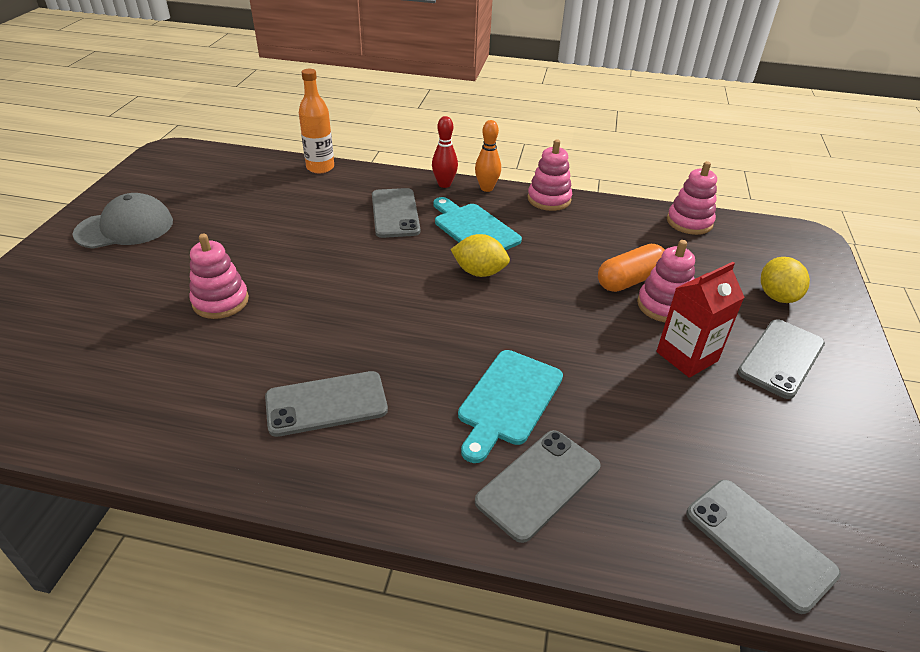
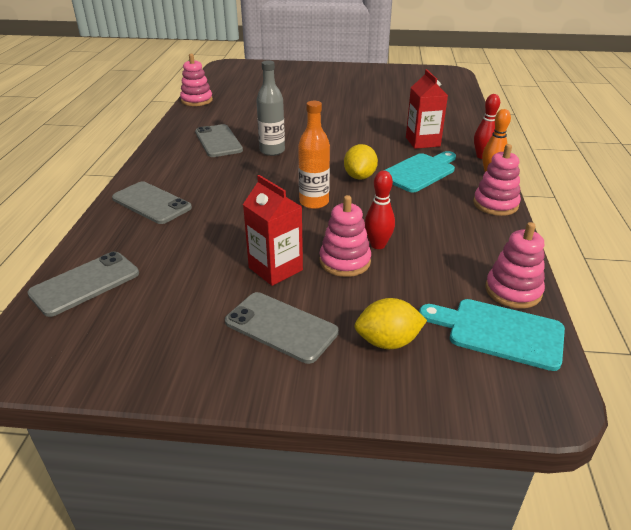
camera: 85 degrees right, 5 degrees down
(125, 228) = (358, 77): grey cap -> none
(220, 301) = (299, 107): pink stacking toy -> pink stacking toy (197, 100)
(320, 167) = (468, 112): orange bottle -> orange bottle (314, 202)
(384, 342) = (272, 151): none -> grey bottle
(395, 213) = (422, 142): grey phone -> red carton
(508, 400) = (221, 192): turquoise cutting board -> turquoise cutting board (499, 332)
(630, 280) = (378, 245): orange capsule -> red bowling pin

